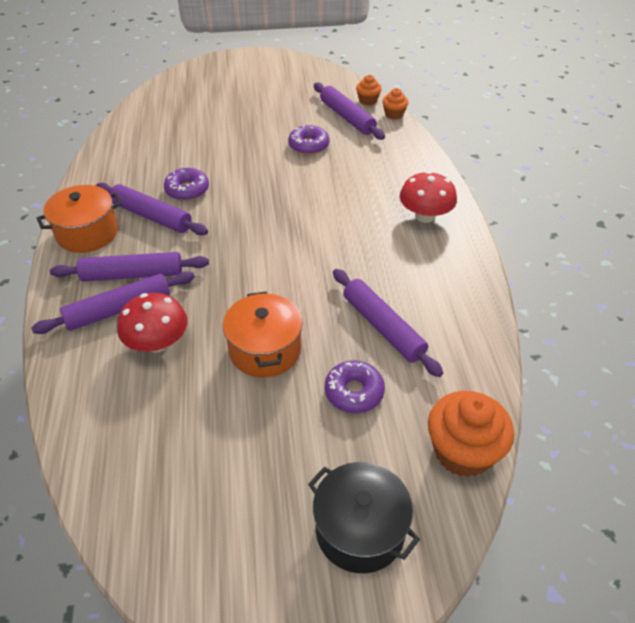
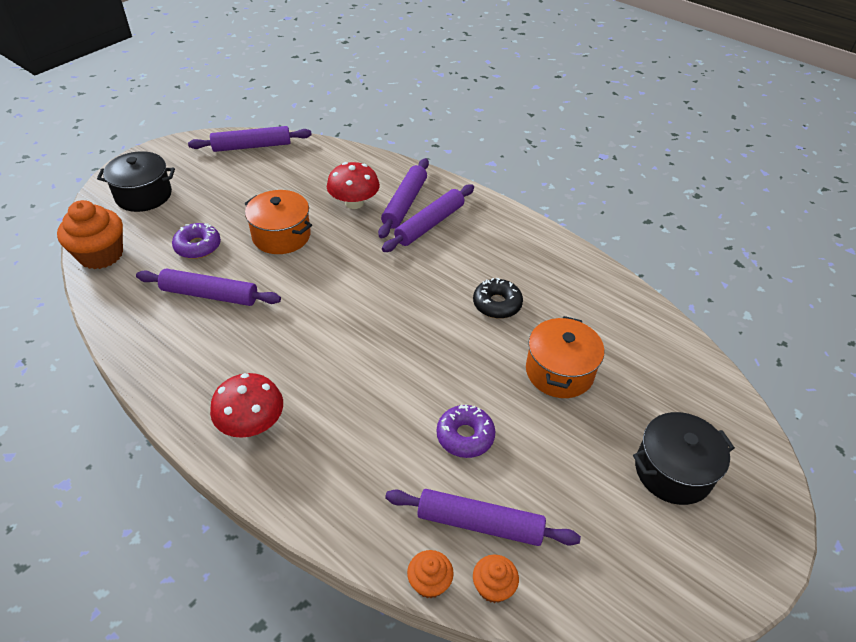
camera: 135 degrees right, 0 degrees up
(87, 233) = (505, 228): orange pot -> orange pot (559, 371)
(151, 216) = (485, 266): purple rolling pin -> purple rolling pin (252, 146)
(187, 190) = (497, 304): purple donut -> black donut
(234, 87) = (673, 471): none -> black pot

